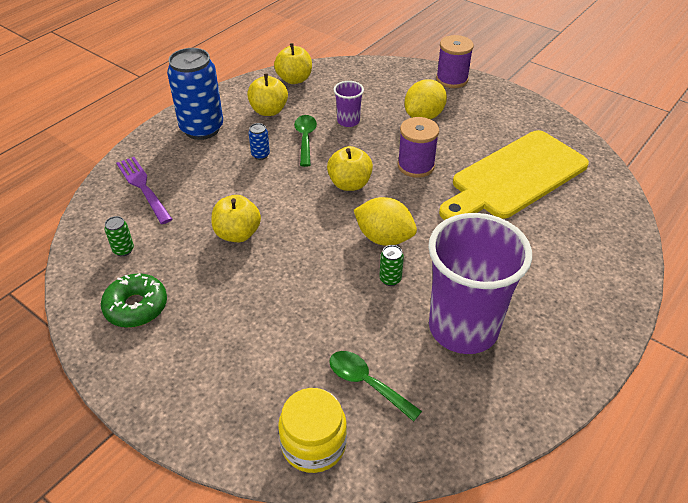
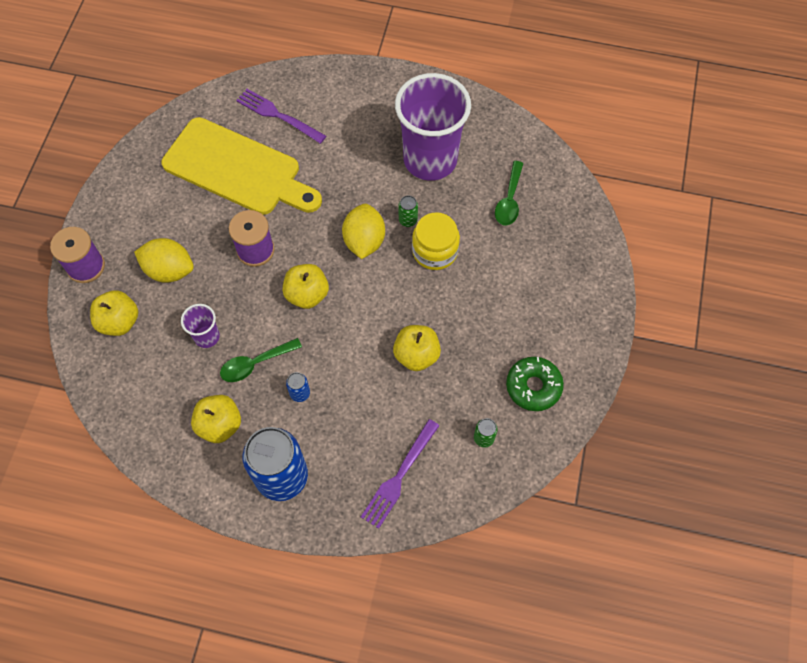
camera: 115 degrees left, 20 degrees up
(294, 79) = (145, 429): yellow apple -> yellow apple (119, 321)
(313, 444) = (570, 212): yellow jar -> yellow jar (435, 251)
(575, 222) = (278, 115): none -> purple fork

